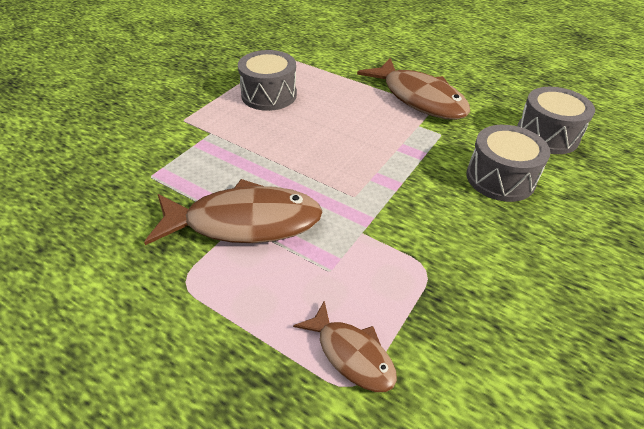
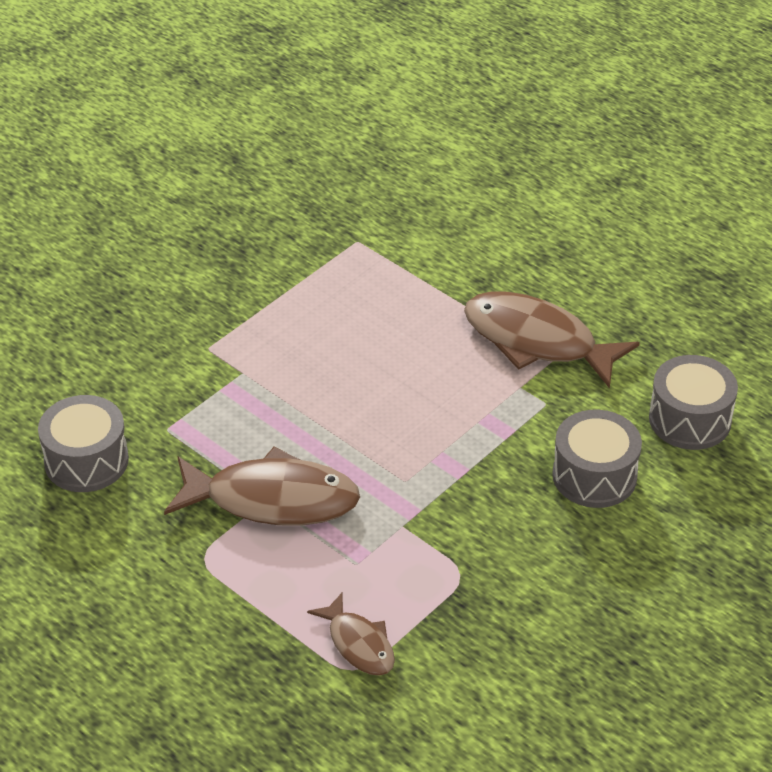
camera: 10 degrees right, 0 degrees up
(269, 95) = (327, 316): grey drum -> grey drum (86, 461)
(419, 98) = (537, 341): brown fish -> brown fish turned 150 degrees clockwise

